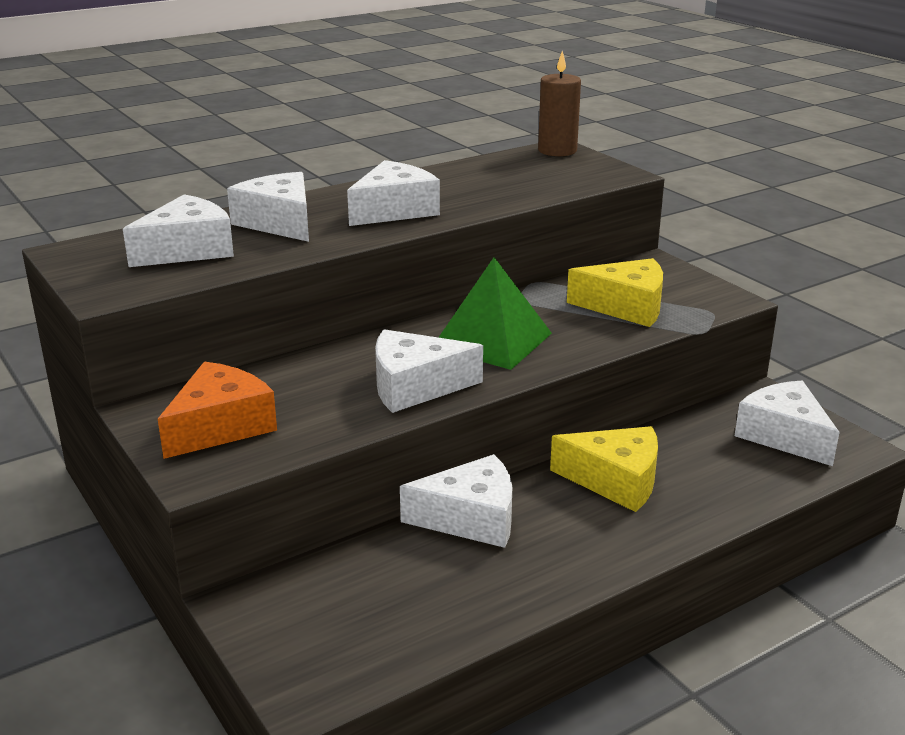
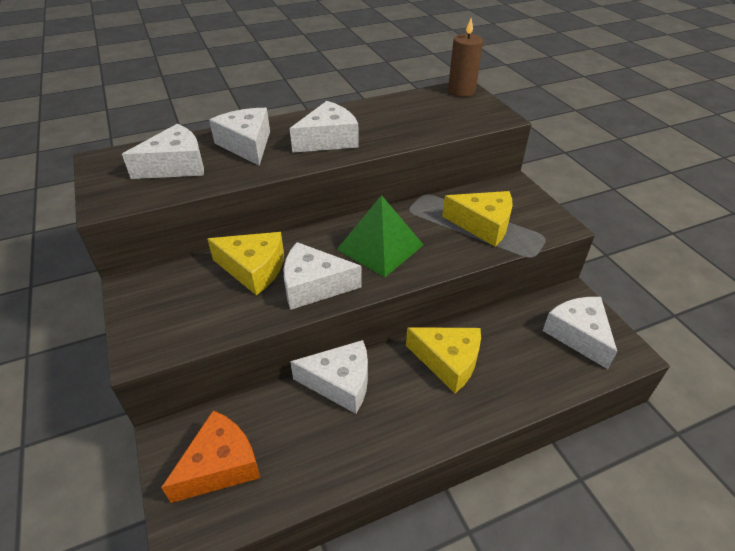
camera: 10 degrees right, 15 degrees up
(221, 426) = (173, 308): orange cheese -> orange cheese (221, 465)
(321, 377) = (254, 269): none -> yellow cheese

